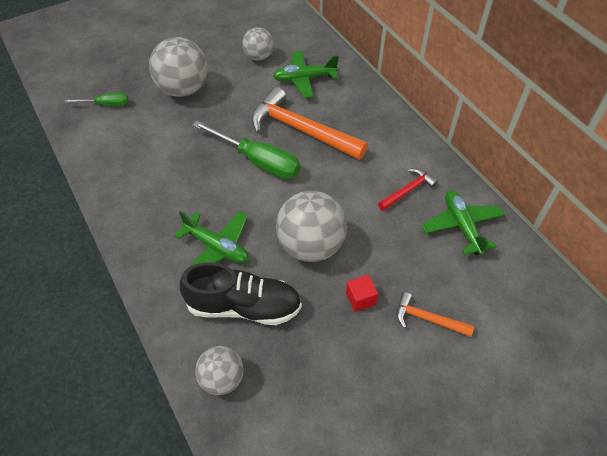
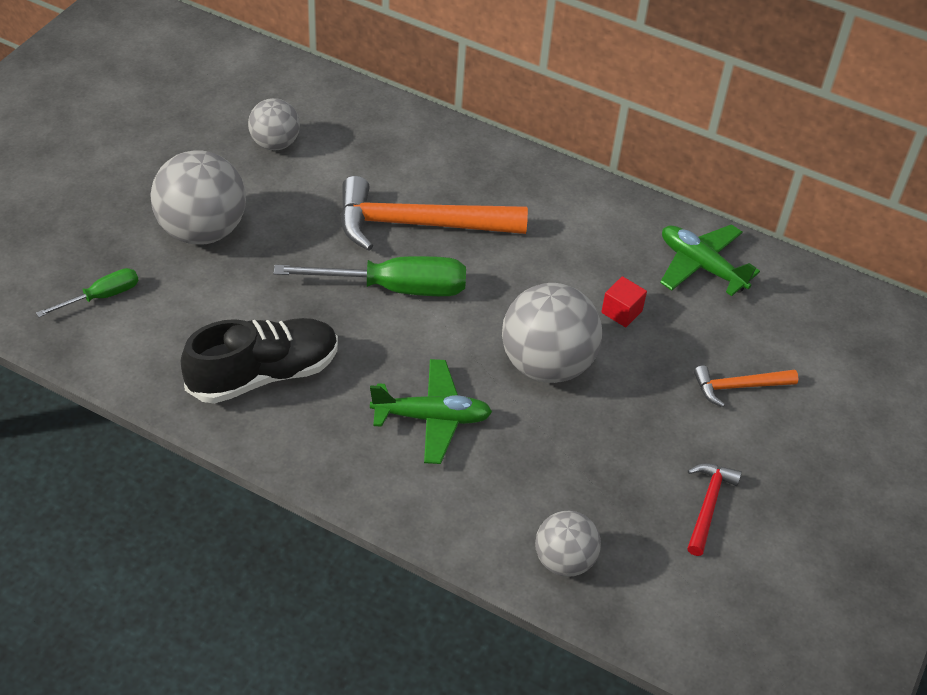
camera: 35 degrees left, 5 degrees down
(244, 306) = (523, 471): black shoe -> black shoe (263, 374)
(304, 79) = (366, 153): green plane -> none
(360, 298) = (650, 399): red cube -> red cube (621, 312)
(408, 190) = (610, 249): red hammer -> red hammer (707, 505)

